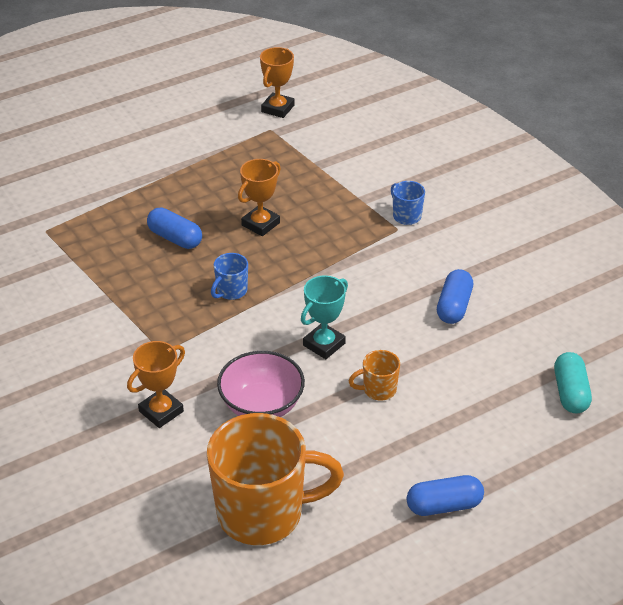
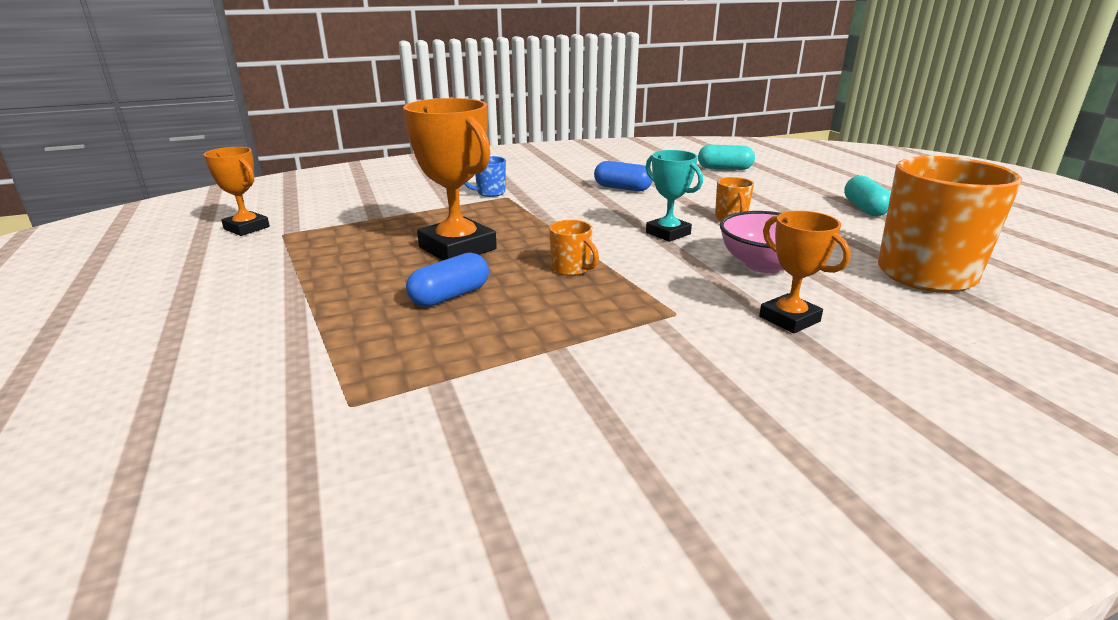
camera: 80 degrees left, 15 degrees down
(231, 291) = (571, 269): blue mug -> orange mug
(260, 224) = (457, 248): orange trophy -> orange trophy, size x1.67
(444, 505) = (864, 209): blue capsule -> turquoise capsule

